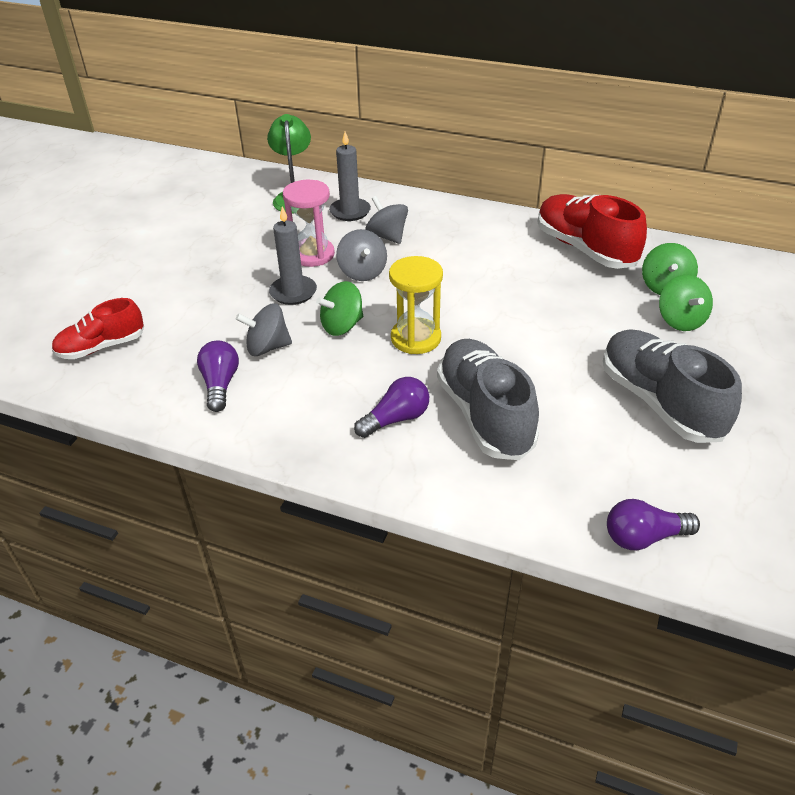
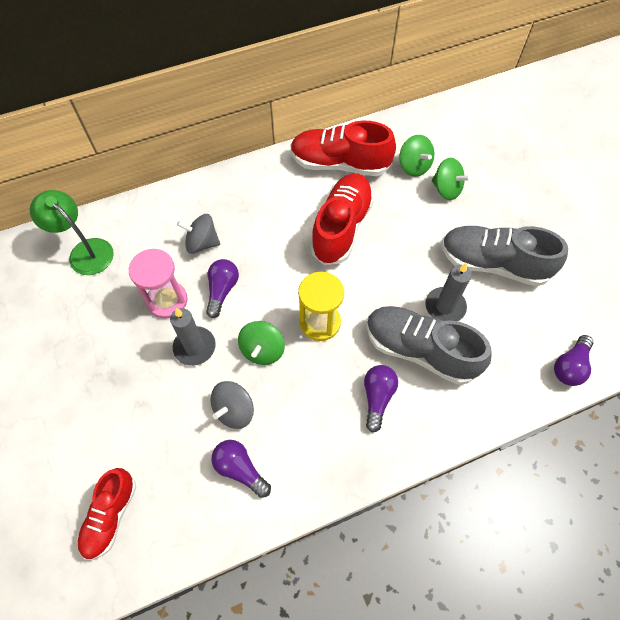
camera: 45 degrees left, 20 degrees up
(350, 211) = (147, 237): grey candle -> grey candle (445, 306)
(362, 272) = (222, 290): grey spinning top -> purple light bulb
(526, 290) = (341, 227): none -> red shoe

